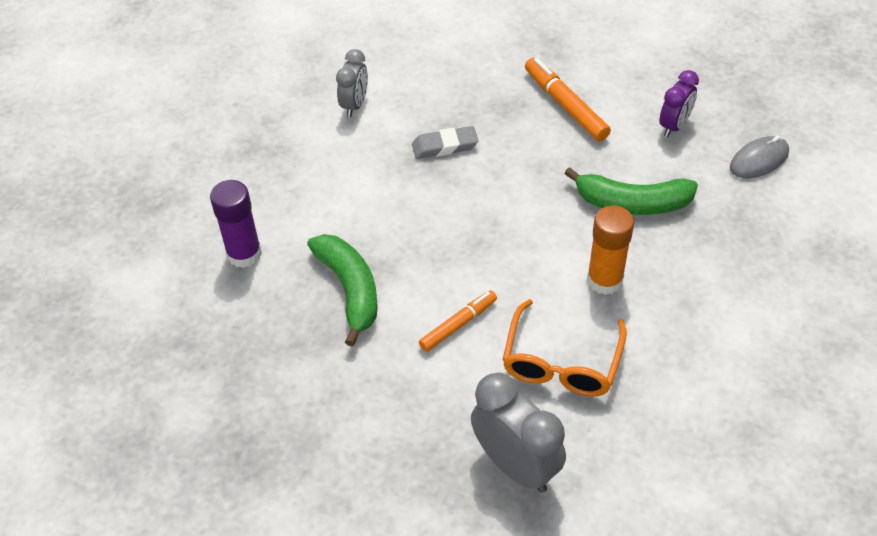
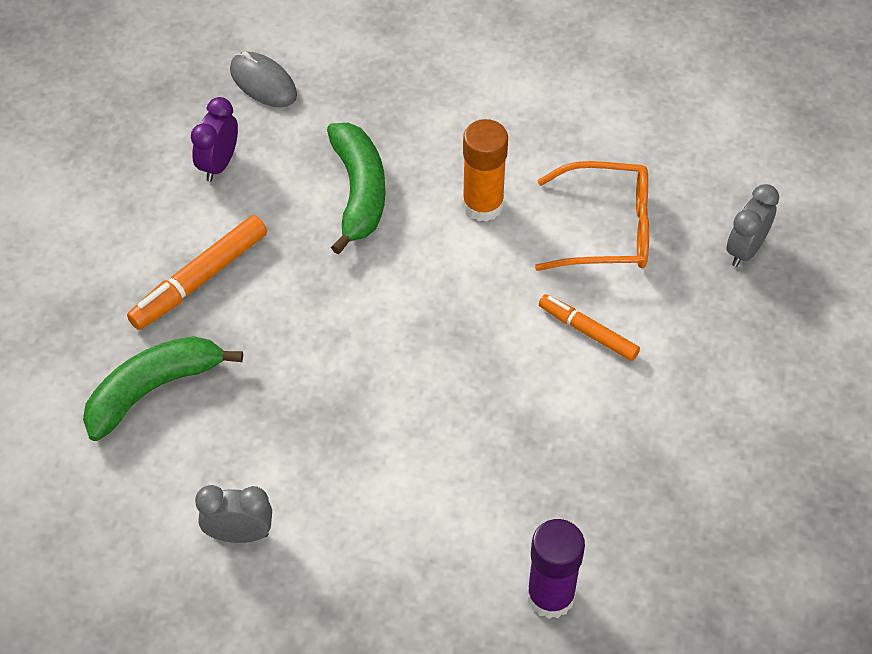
camera: 105 degrees left, 5 degrees up
(349, 290) = (572, 455): green banana -> green banana (153, 390)
(445, 146) = (301, 403): grey eraser -> none
(516, 466) = (745, 249): grey clock -> grey clock, size x0.61
(674, 126) = (219, 164): purple clock -> purple clock turned 90 degrees counterclockwise

